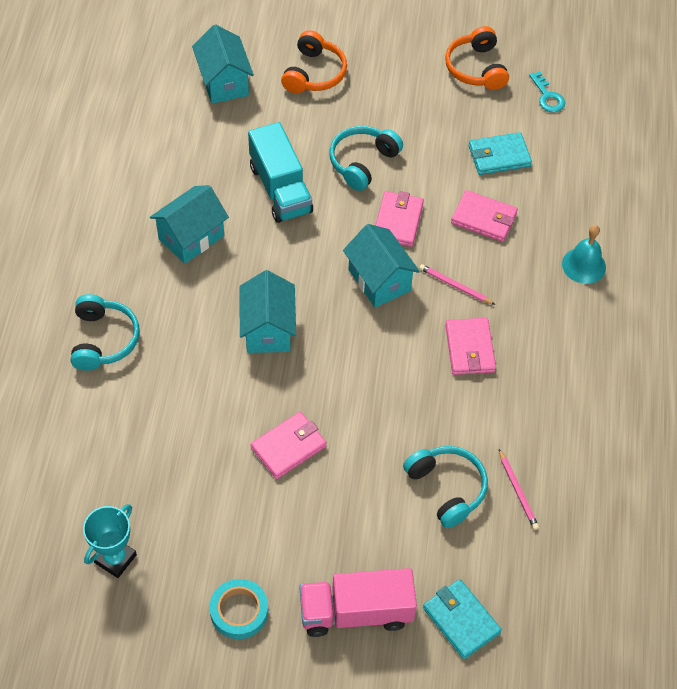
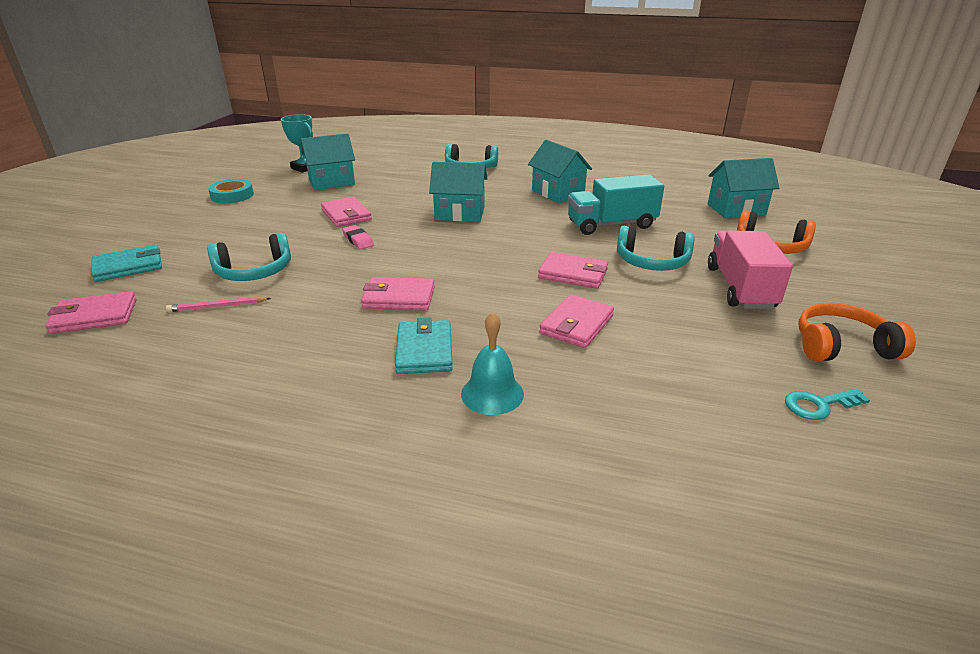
camera: 100 degrees right, 25 degrees down
(356, 414) = (358, 240): none -> pink eraser
(356, 612) = (187, 229): pink truck -> pink truck (740, 288)
(362, 162) = (652, 262): turquoise headphones -> turquoise headphones turned 150 degrees clockwise
(379, 280) = (499, 259): turquoise house -> turquoise house (331, 182)
(455, 286) = (482, 297): pink pencil -> none
(499, 156) = (682, 347): turquoise wallet -> turquoise wallet (424, 350)
(558, 589) = (94, 316): none -> pink wallet

